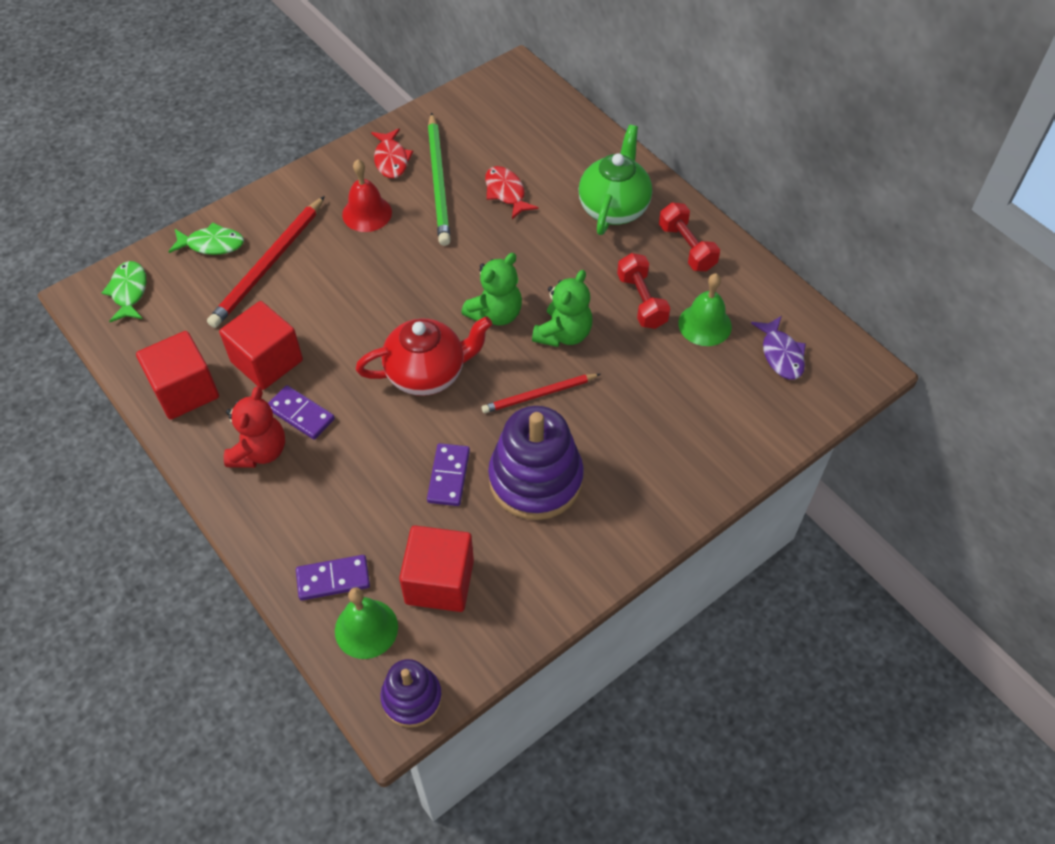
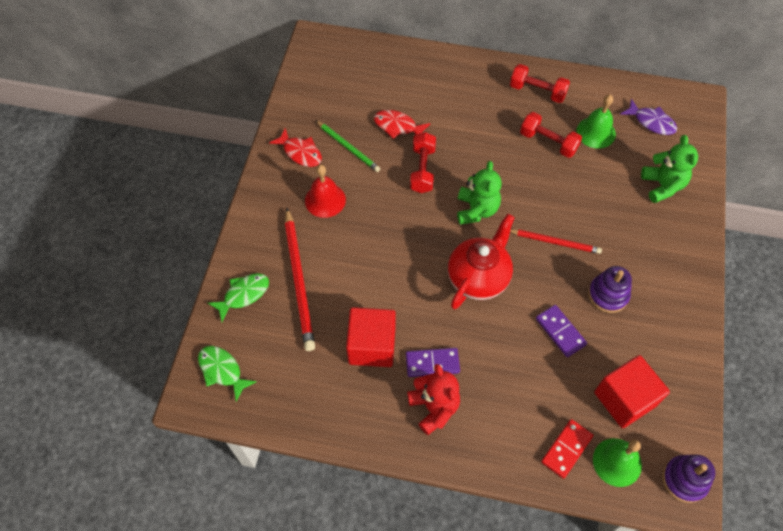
camera: 40 degrees left, 5 degrees up
(185, 390) = (340, 407): red cube -> none
(333, 579) = (566, 449): purple domino -> red domino
(438, 182) = (348, 147): green pencil -> green pencil, size x0.61
(485, 245) = (422, 170): none -> red dumbbell
(535, 479) = (608, 295): purple stacking toy -> purple stacking toy, size x0.57
(539, 395) = (555, 242): red pencil -> red pencil turned 105 degrees counterclockwise
(563, 334) = (528, 194): green teddy bear -> green teddy bear (662, 186)
(614, 208) = (471, 93): green teapot -> none

